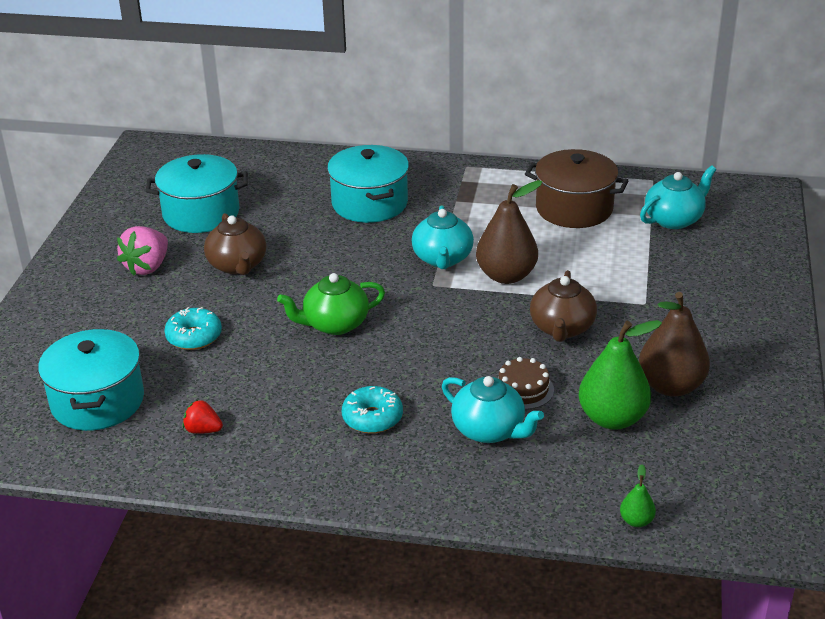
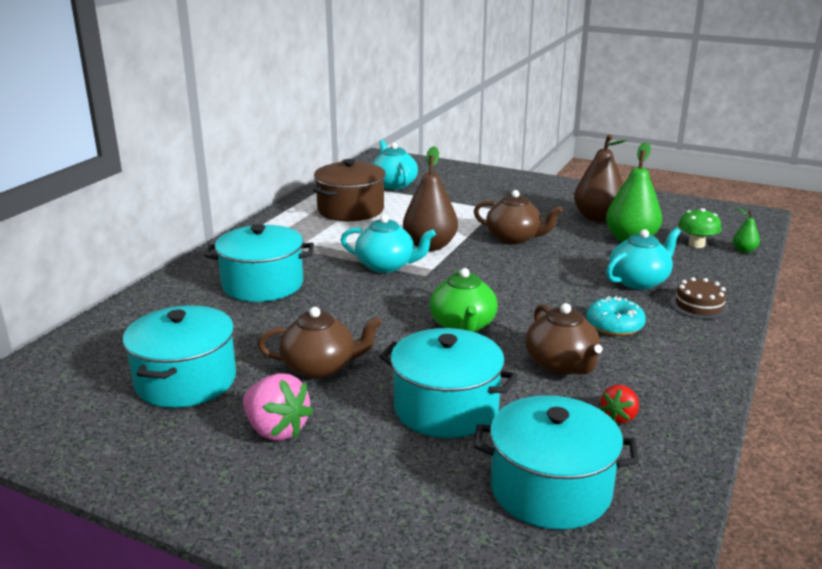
camera: 75 degrees left, 10 degrees down
(194, 337) = (446, 408): turquoise donut -> turquoise pot
(281, 390) = (561, 365): none -> brown teapot
(523, 389) = (589, 262): brown cake -> brown cake (699, 305)
(631, 476) = (696, 244): none -> green mushroom

